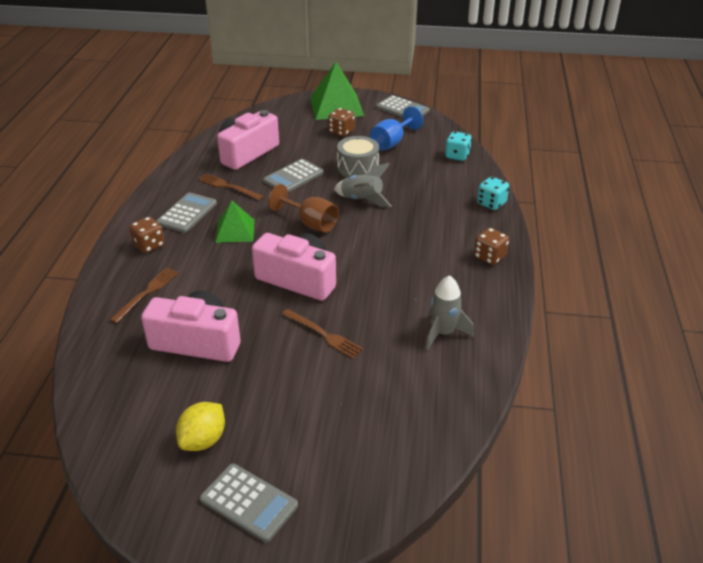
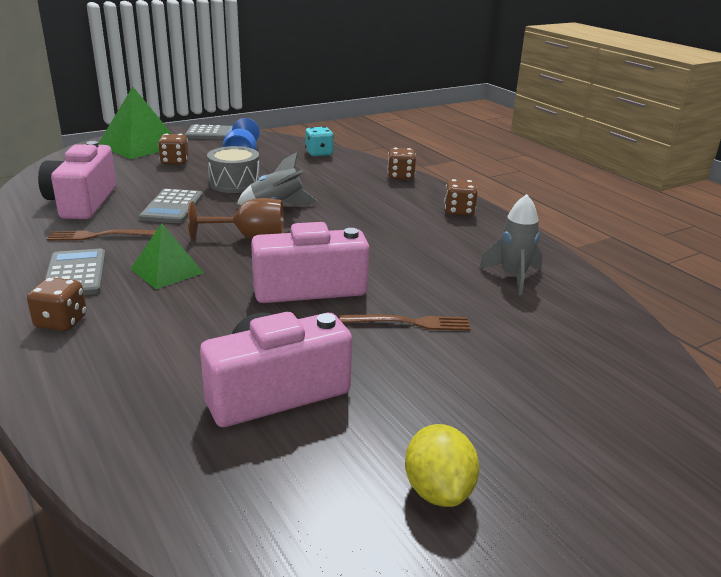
camera: 40 degrees left, 10 degrees down
(147, 293) = (128, 371): brown fork -> none
(249, 502) = (589, 524): grey calculator -> none
(491, 203) = (400, 176): turquoise dice -> brown dice

